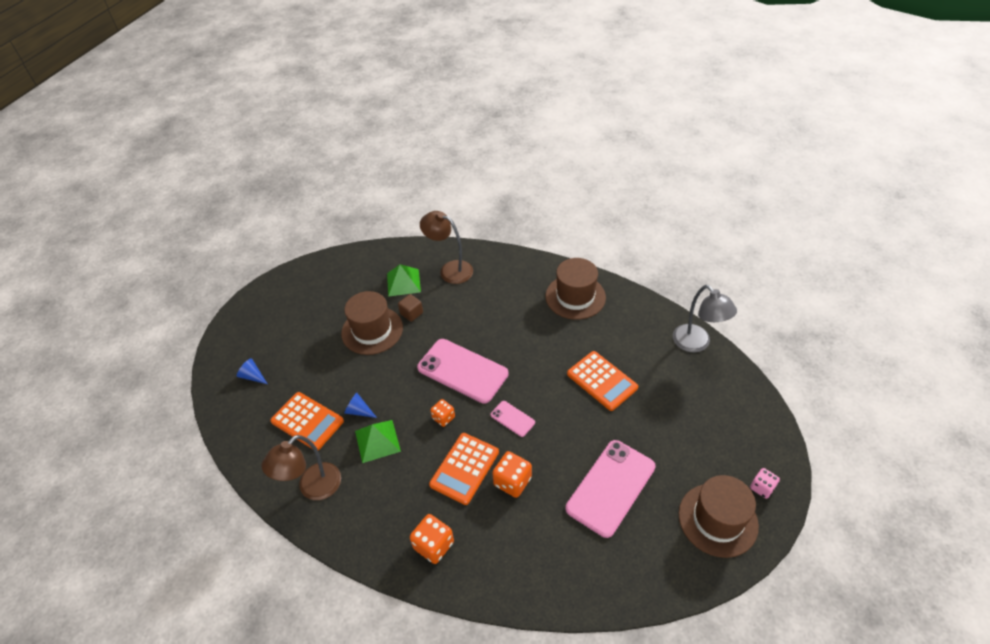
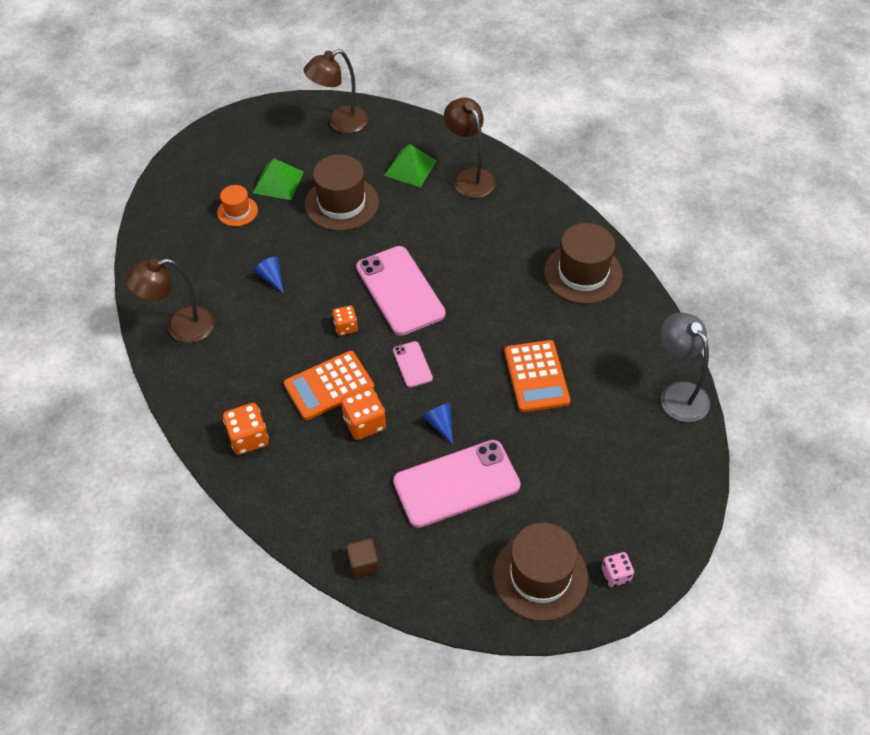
camera: 30 degrees right, 5 degrees up
(253, 376) = (199, 193): blue cone -> blue cone (440, 424)
(294, 375) = (237, 211): none -> orange hat
(307, 421) = (218, 263): orange calculator -> none
(328, 275) = (340, 123): none -> brown lamp
(377, 441) = (268, 315): green pyramid -> green pyramid (278, 182)
(411, 313) = (394, 205): brown cube -> brown cube (363, 563)
(696, 344) = (678, 394): grey lamp -> grey lamp turned 150 degrees clockwise

